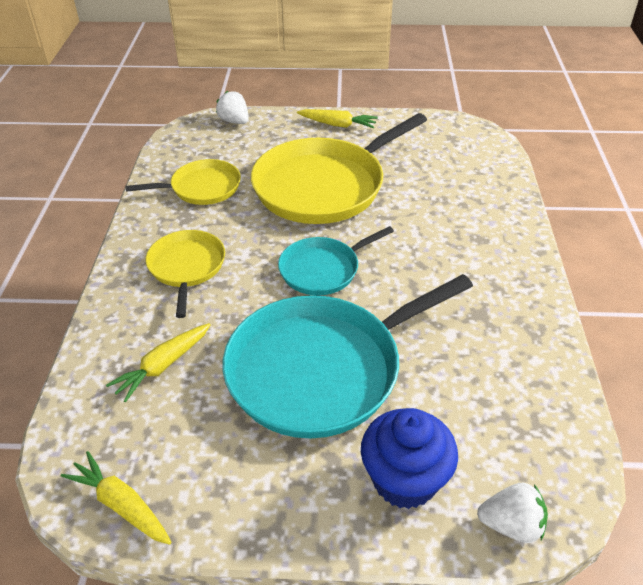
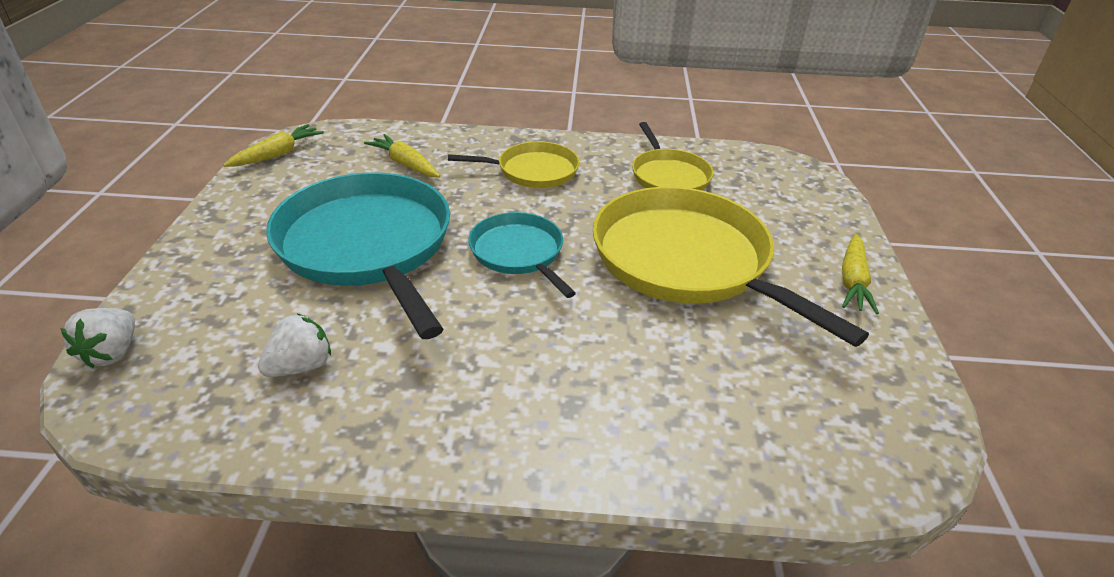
camera: 90 degrees right, 5 degrees down
(234, 121) = (821, 195): white strawberry -> white strawberry (301, 366)
(404, 480) = (209, 288): blue cupcake -> none

